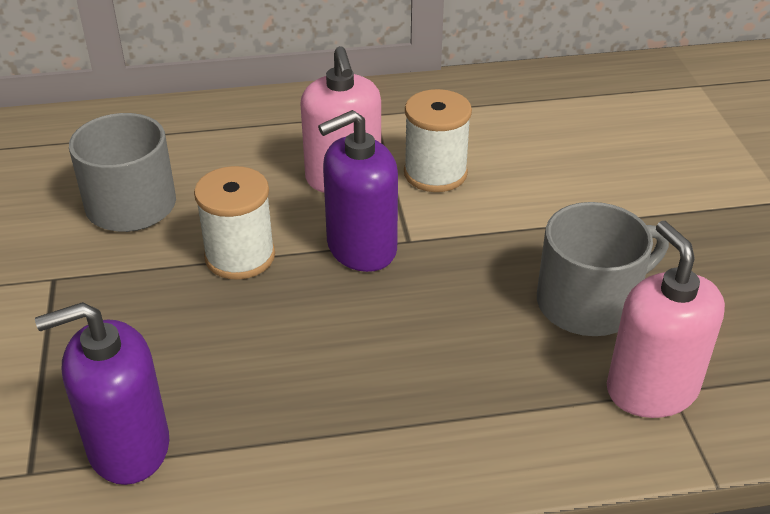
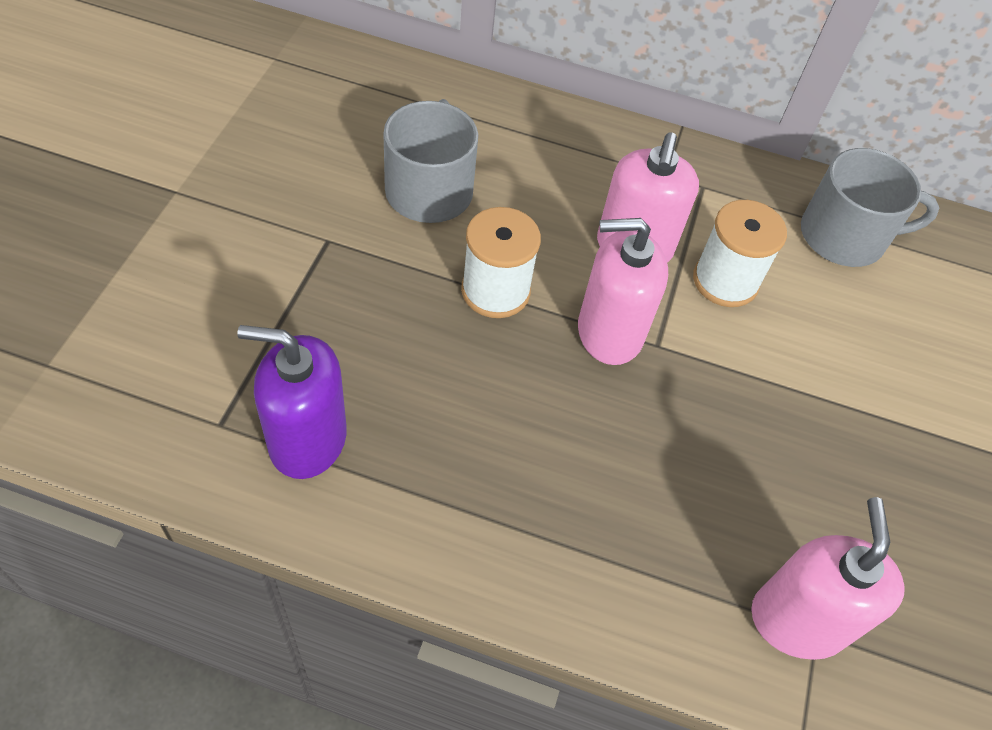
camera: 20 degrees right, 15 degrees up
(361, 247) = (609, 332): purple soap dispenser -> pink soap dispenser
(589, 302) = (793, 496): grey mug -> grey mug (844, 236)

